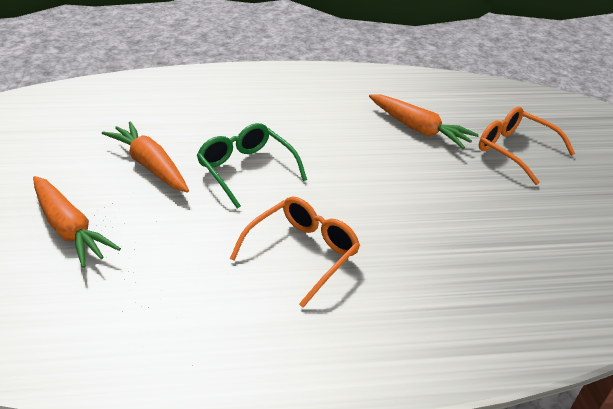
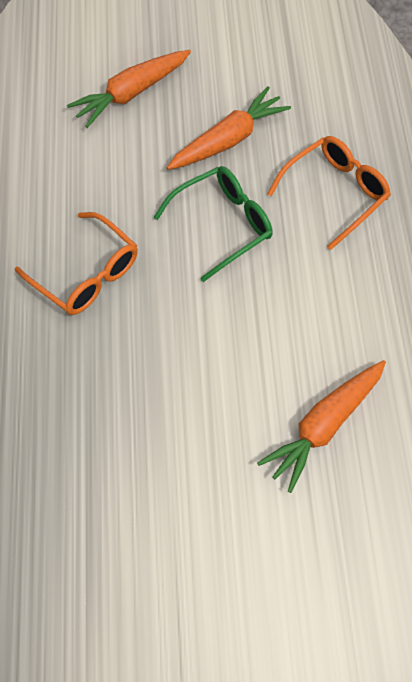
camera: 95 degrees right, 25 degrees up
(515, 150) = (278, 551): orange glasses -> orange glasses (335, 193)

